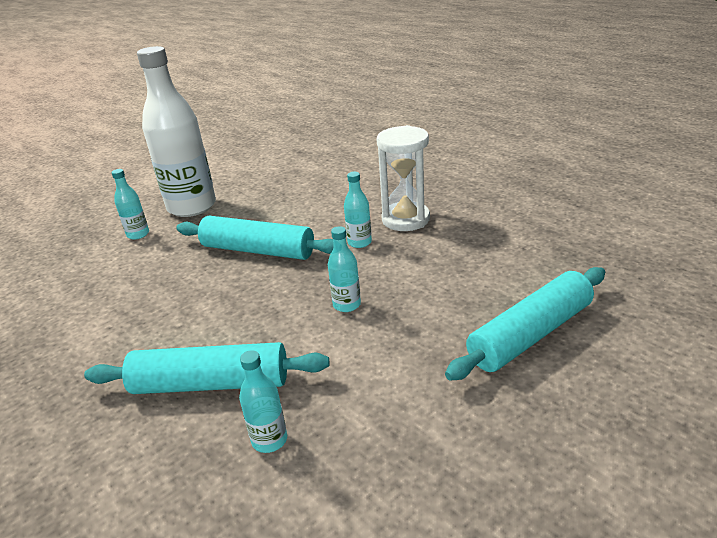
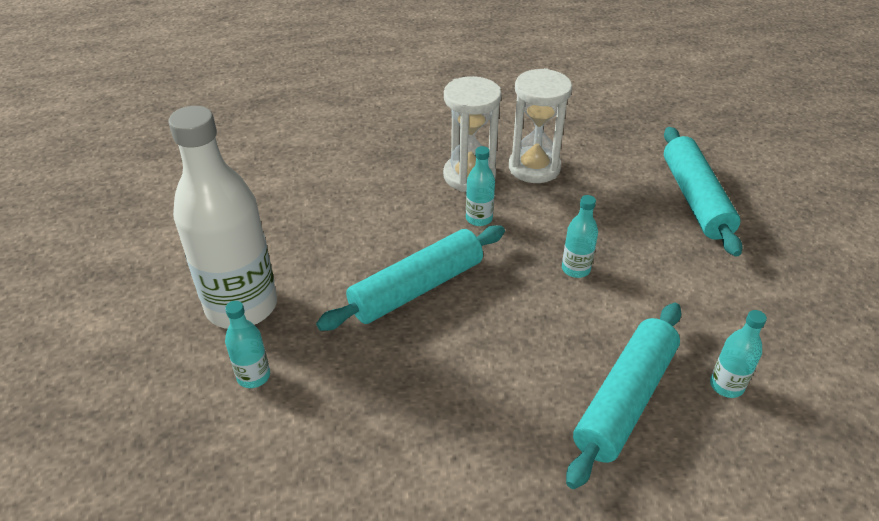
camera: 60 degrees left, 10 degrees up
(455, 239) = (534, 168): none -> white hourglass

